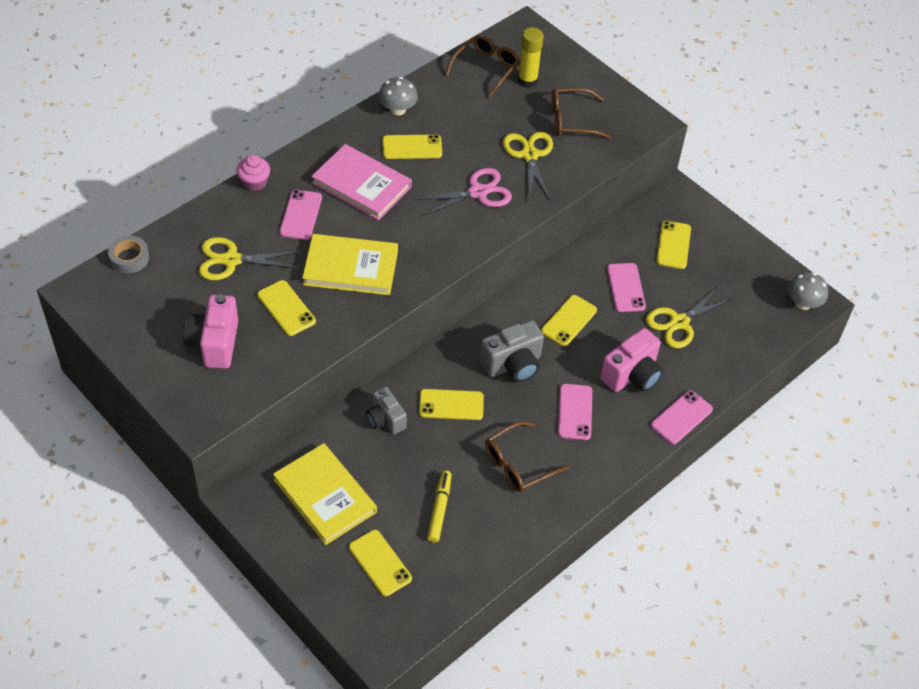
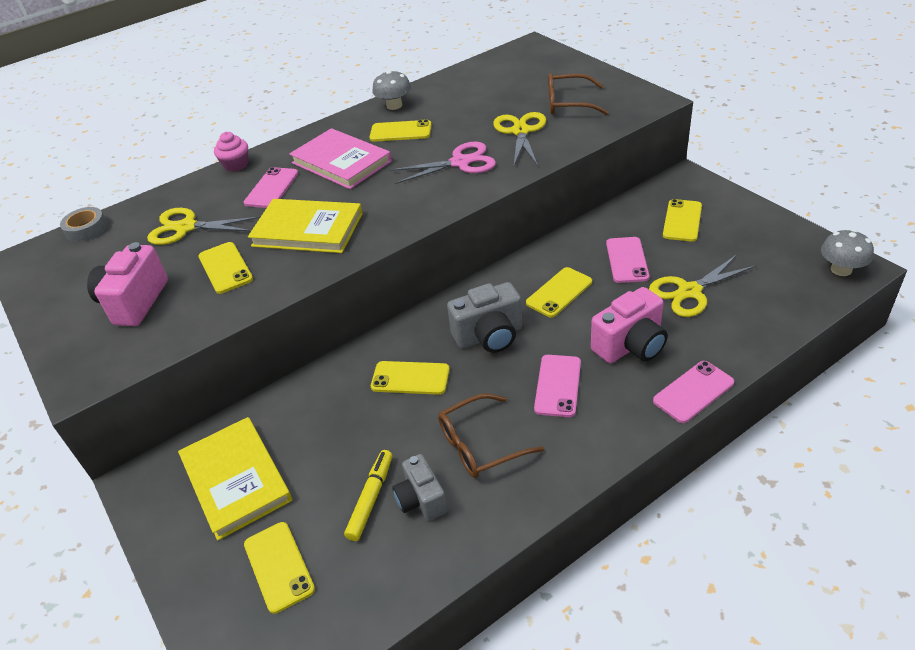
camera: 15 degrees right, 10 degrees down
(385, 419) = (331, 394): grey camera -> grey camera (421, 500)
(486, 69) = (487, 73): brown glasses -> none
(527, 80) = (527, 78): yellow glue stick -> none

